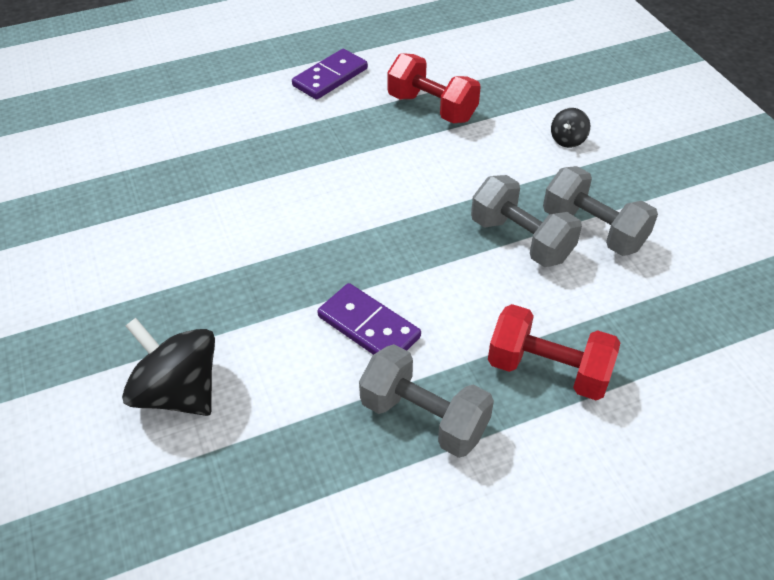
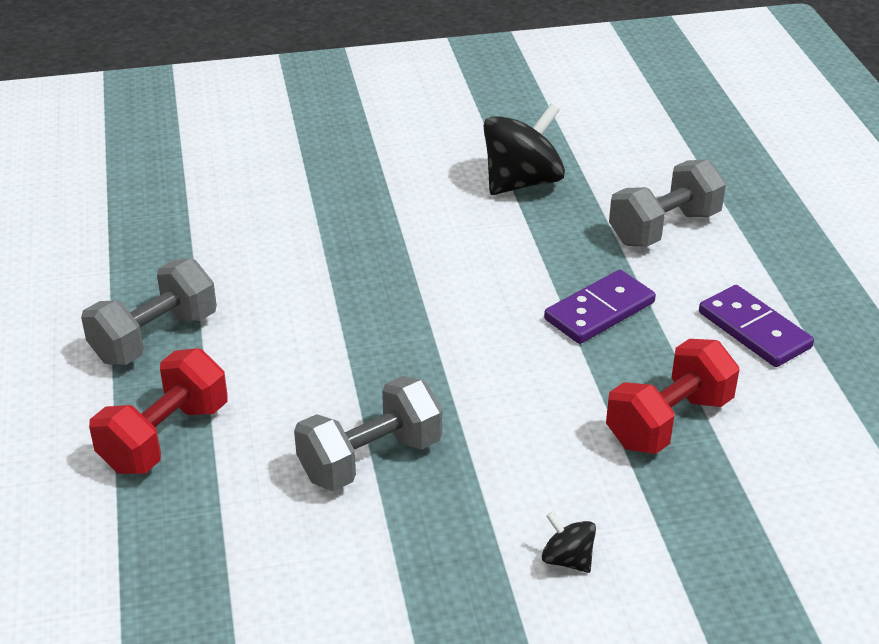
camera: 100 degrees right, 10 degrees down
(179, 392) = (258, 198): black spinning top -> black spinning top (522, 182)
(368, 327) = (283, 315): purple domino -> purple domino (599, 311)
(593, 230) = (365, 536): grey dumbbell -> grey dumbbell (664, 228)

